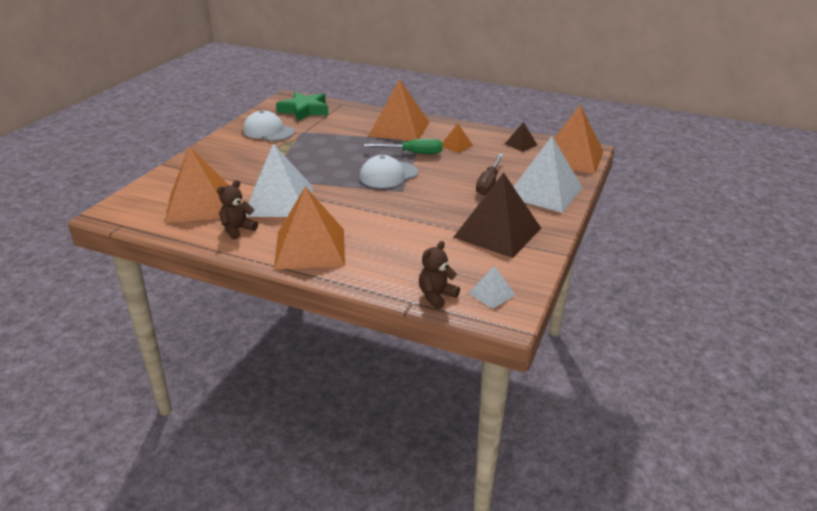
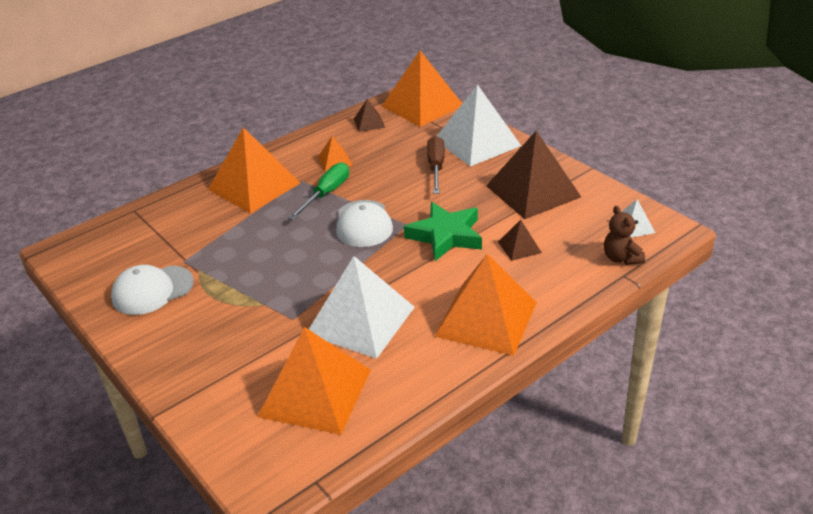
camera: 60 degrees left, 5 degrees up
(237, 230) = (406, 369): brown teddy bear -> none
(304, 110) = (118, 245): green star -> green star (445, 236)
(412, 243) = (519, 247): none -> brown pyramid
(488, 184) = (436, 167): brown screwdriver -> brown screwdriver turned 135 degrees counterclockwise

